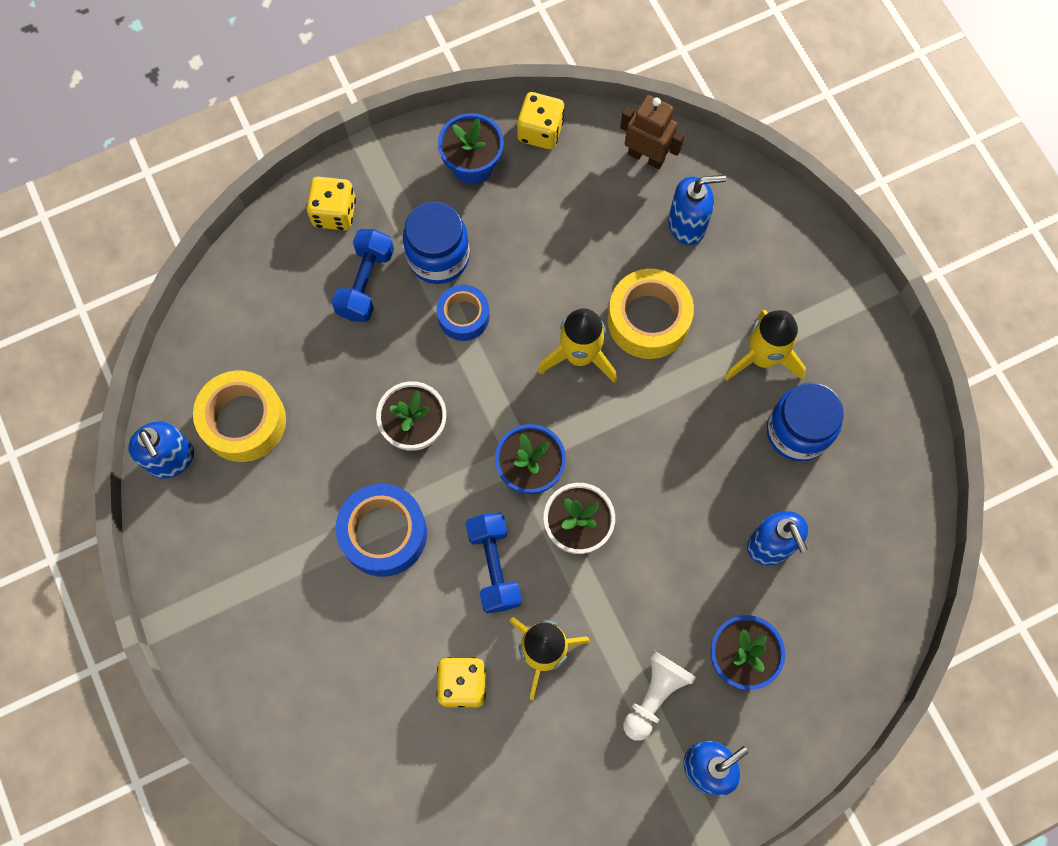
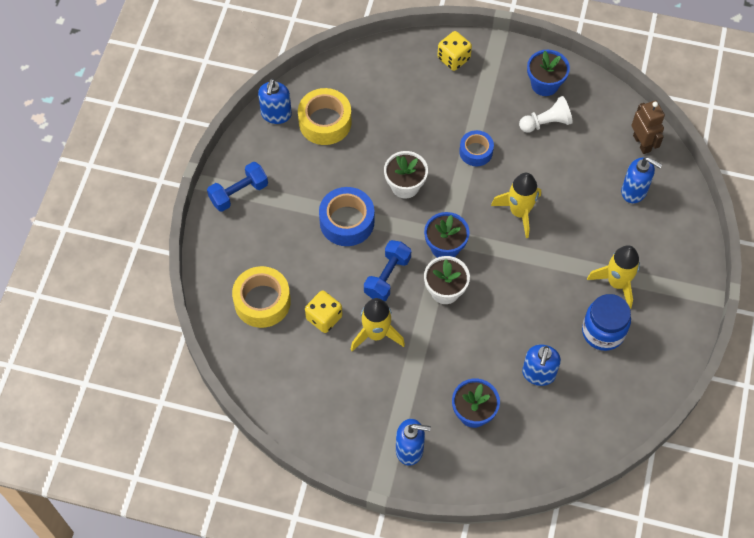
camera: 40 degrees right, 10 degrees down
(365, 283) = (440, 102): blue dumbbell -> blue dumbbell (239, 193)
(438, 257) = (488, 115): blue jar -> none
(540, 131) = (595, 92): yellow dice -> none
(648, 320) = (571, 221): yellow tape -> yellow tape (262, 301)
(654, 695) = (414, 396): white pawn -> white pawn (546, 123)

